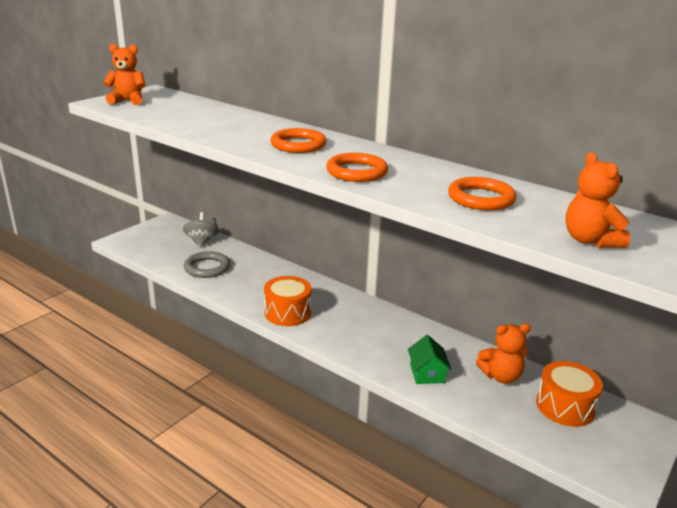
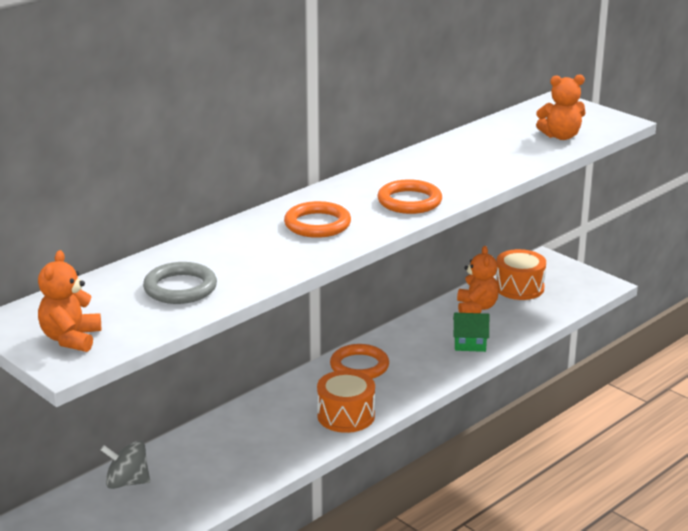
camera: 80 degrees left, 0 degrees up
(207, 268) = (213, 476): grey ring -> grey ring (180, 288)
(481, 198) = (479, 159): orange ring -> orange ring (359, 366)

